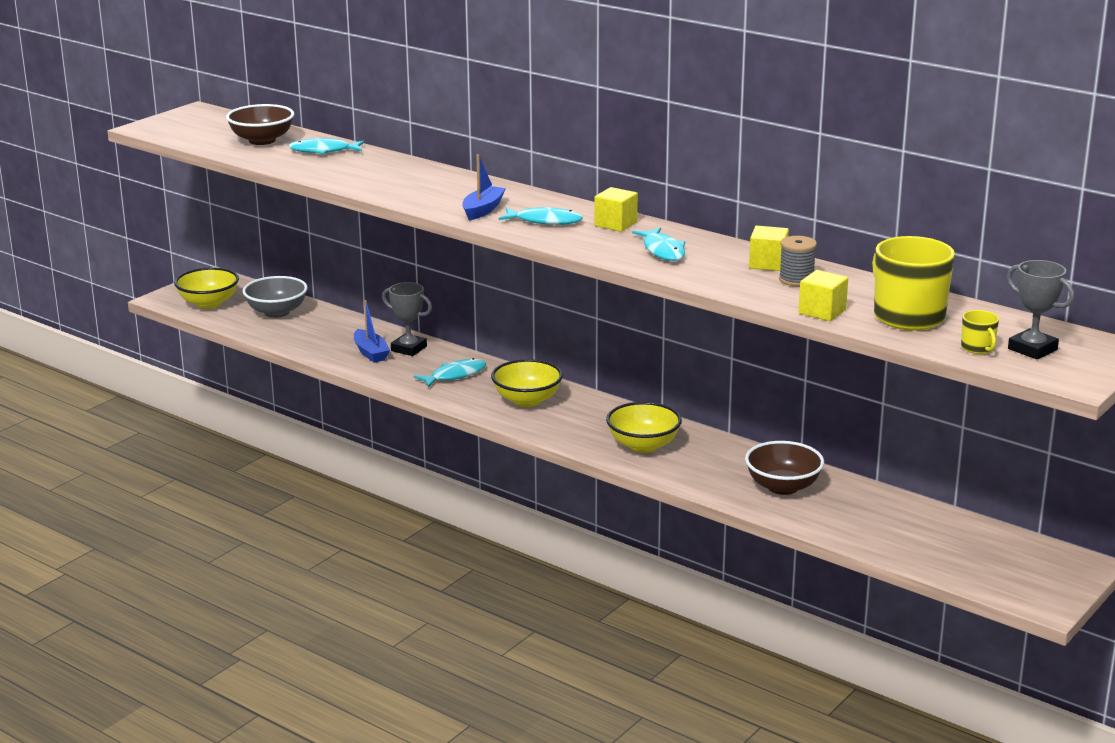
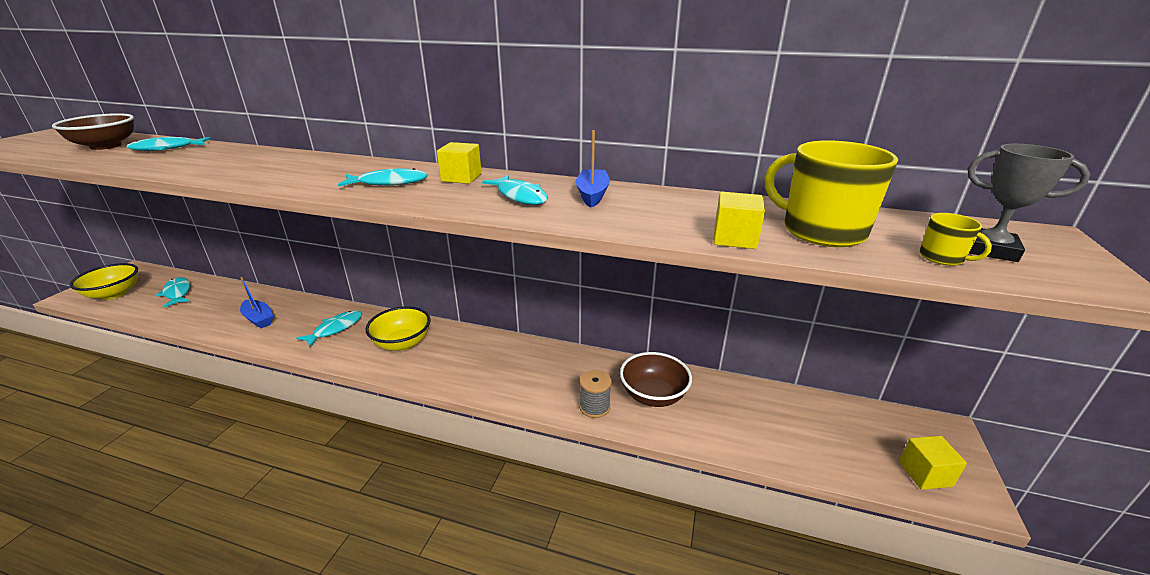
camera: 20 degrees left, 5 degrees up
(276, 312) = (177, 293): grey bowl -> turquoise fish
(409, 349) = (294, 309): grey trophy -> none
(483, 210) = (322, 180): blue boat -> blue boat (592, 195)
(643, 445) = (516, 373): yellow bowl -> none
(768, 264) = (630, 196): yellow cube -> yellow cube (925, 474)
(796, 280) = (672, 208): grey spool -> grey spool (594, 407)

